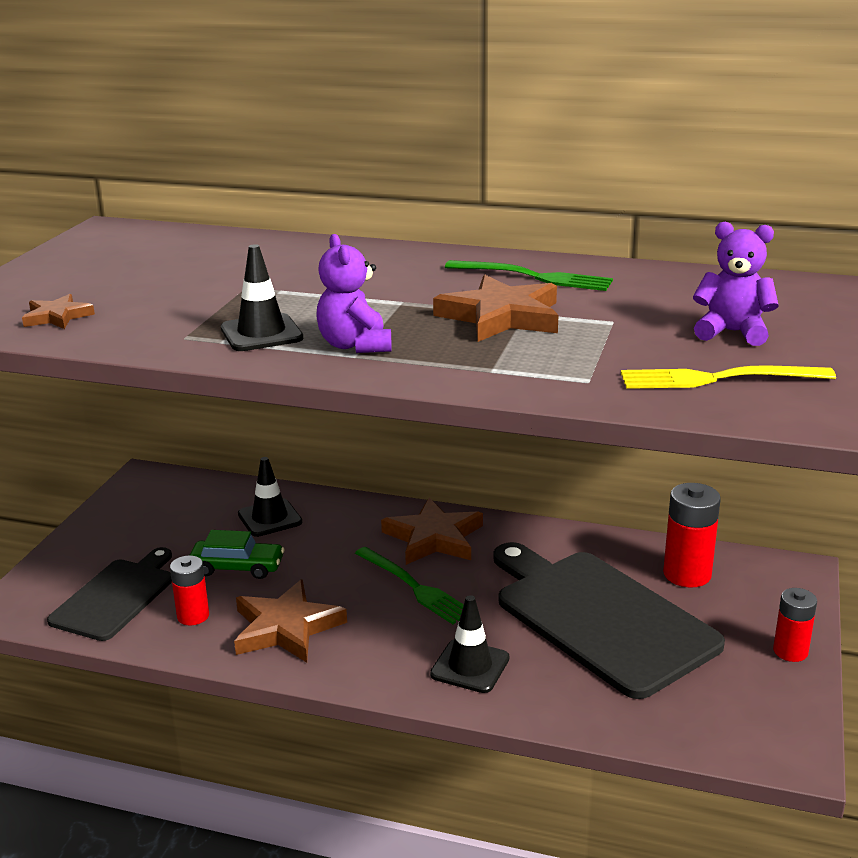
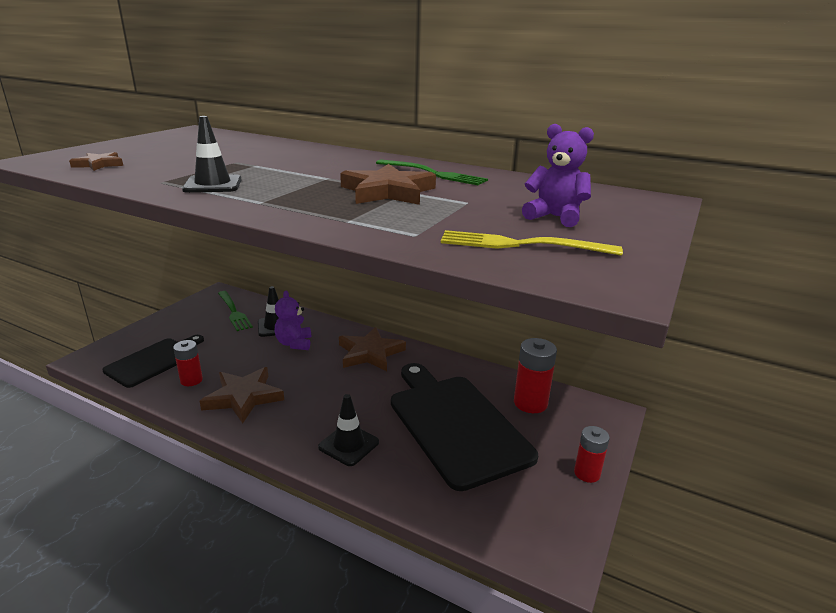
camera: 10 degrees right, 0 degrees up
(237, 567) = (237, 354): green car -> none
(355, 345) = (266, 197): purple teddy bear -> purple teddy bear (294, 343)
(415, 587) = (341, 383): green fork -> green fork (234, 312)

